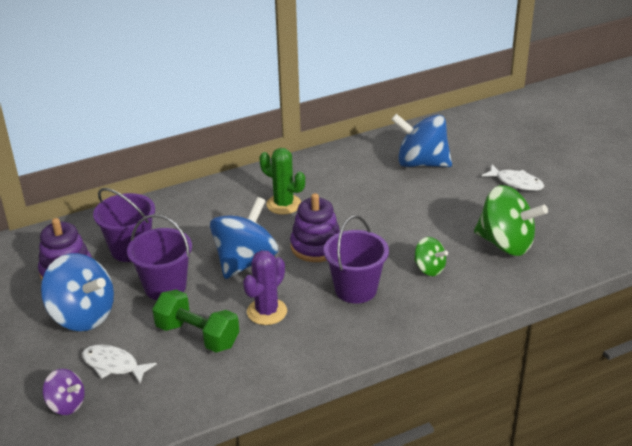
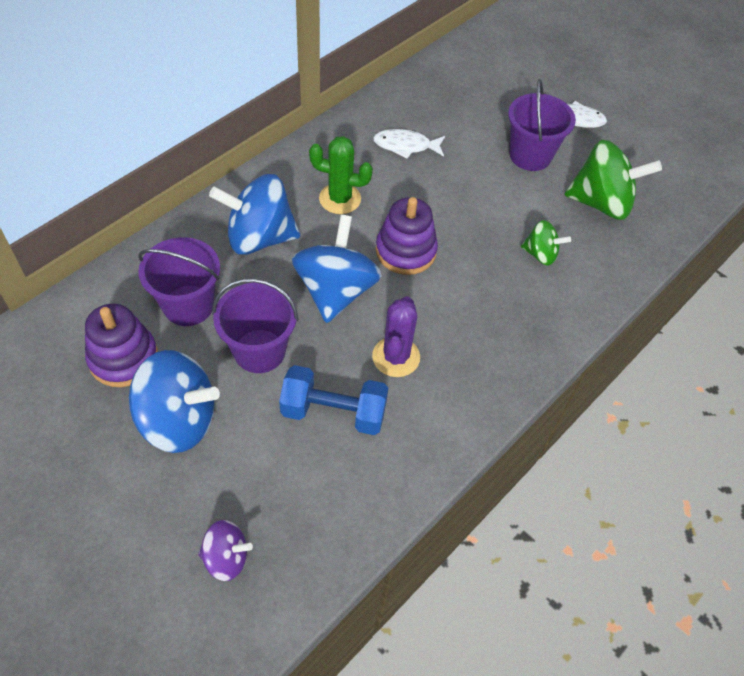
camera: 25 degrees left, 20 degrees up
(113, 365) = (255, 483): white fish -> white fish (405, 146)
(197, 336) = (333, 412): green dumbbell -> blue dumbbell
(355, 289) = (477, 301): purple bucket -> purple bucket (530, 155)
(421, 163) = (463, 110): blue spinning top -> blue spinning top (259, 238)

